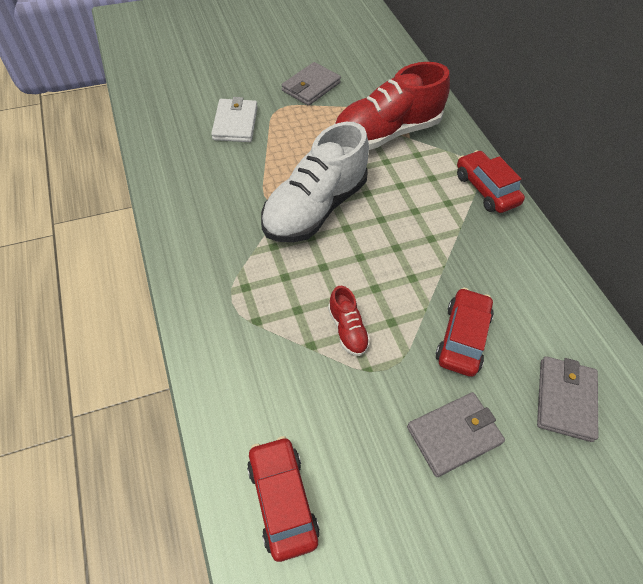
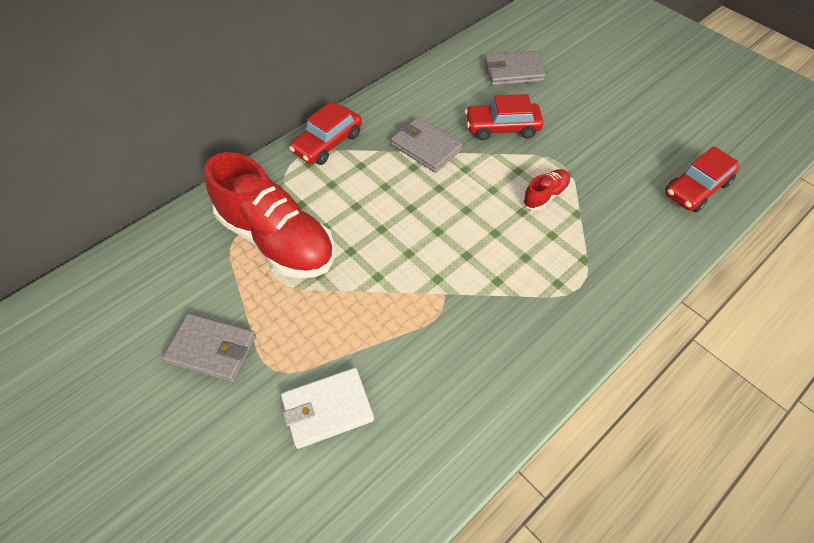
camera: 110 degrees left, 0 degrees up
(315, 208) = (427, 265): white shoe -> none
(454, 435) = (581, 117): grey wallet -> grey wallet (426, 147)

